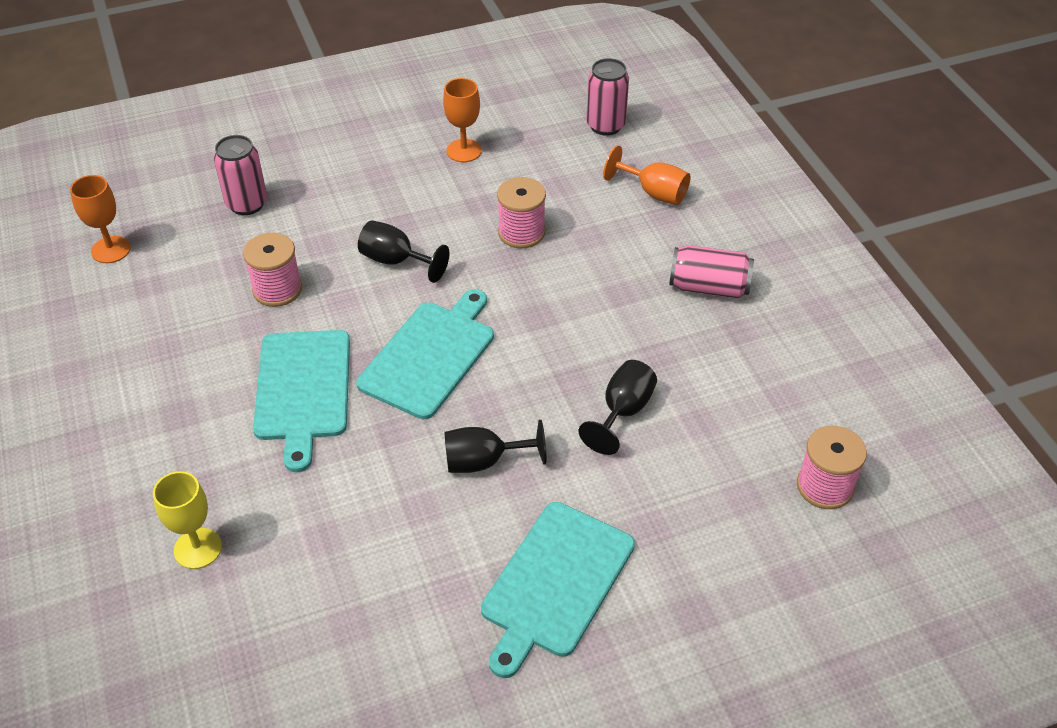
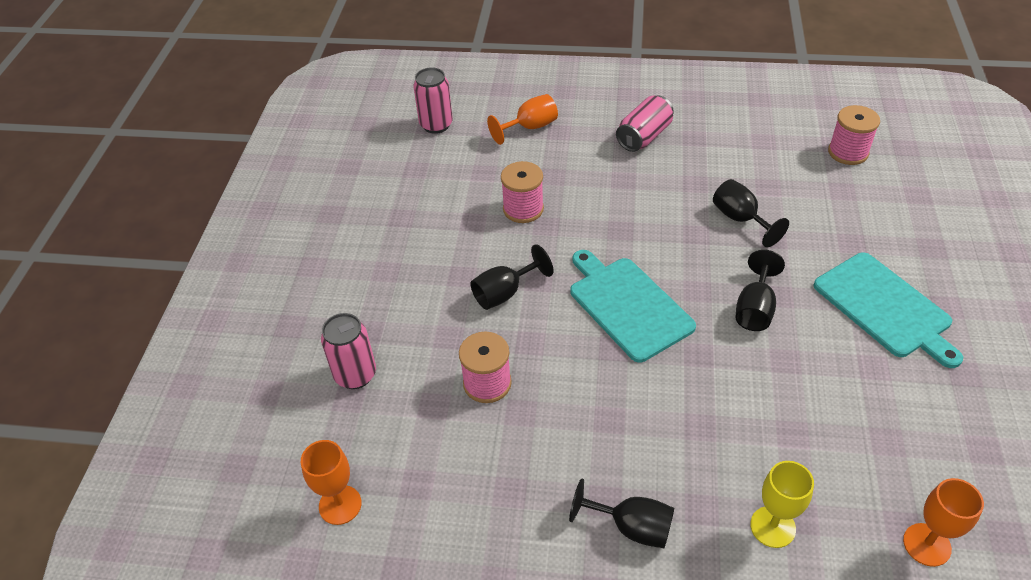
camera: 60 degrees left, 0 degrees up
(158, 442) = (631, 527): none -> black goblet
(302, 390) = (622, 400): turquoise cutting board -> none
(464, 151) = (401, 210): orange goblet -> orange goblet (926, 544)

